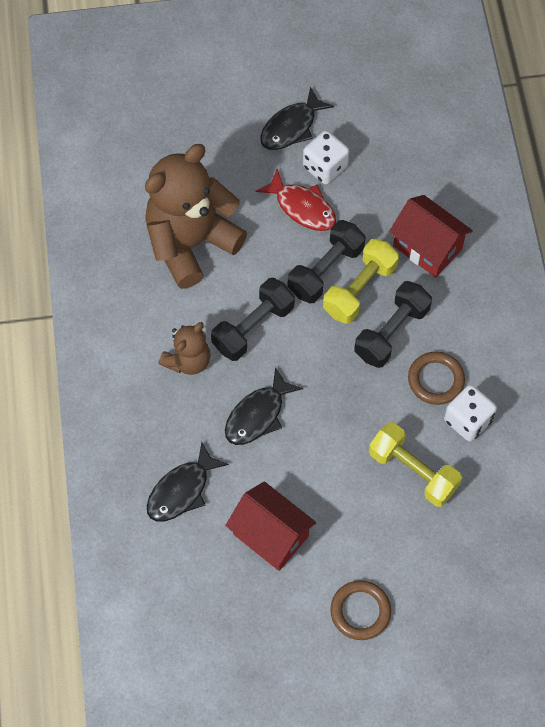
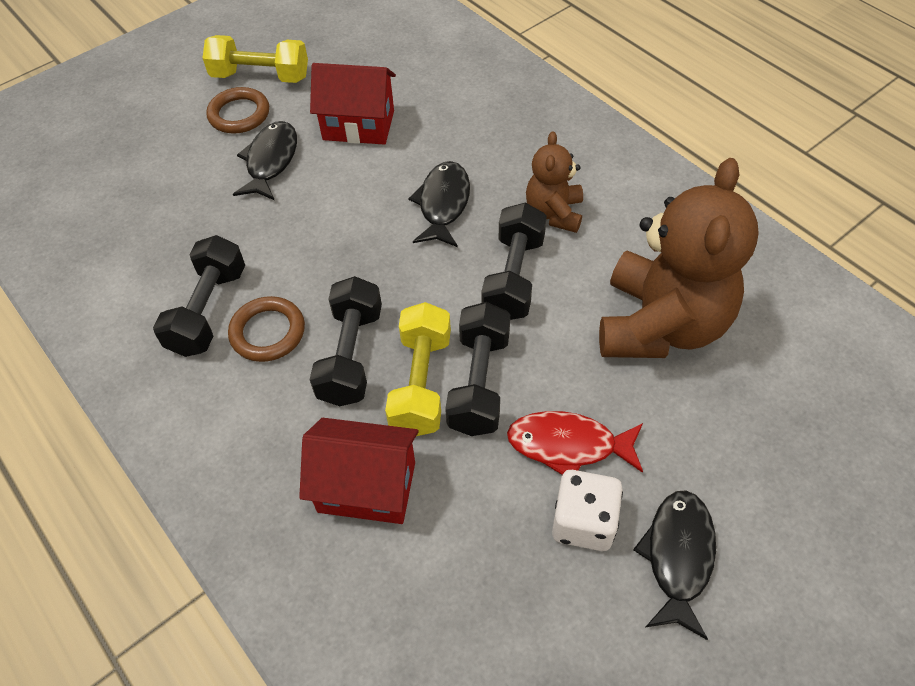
camera: 150 degrees right, 10 degrees down
(181, 490) = (466, 117): black fish -> black fish (271, 161)
(413, 471) = (247, 235): yellow dumbbell -> yellow dumbbell (260, 76)
(468, 420) = (208, 310): white dice -> black dumbbell

